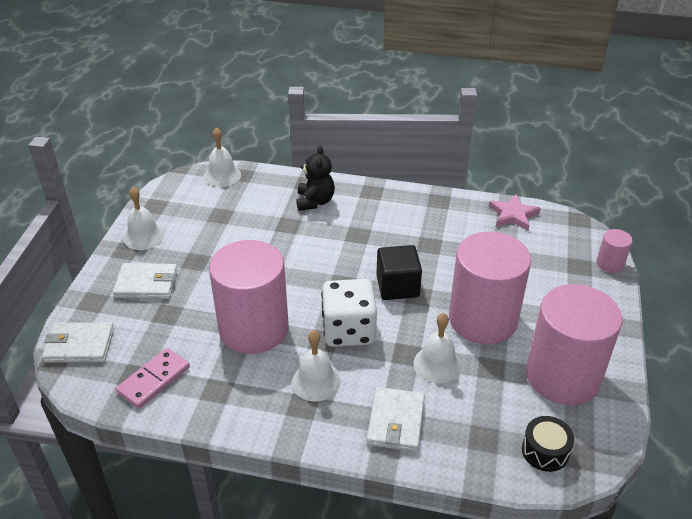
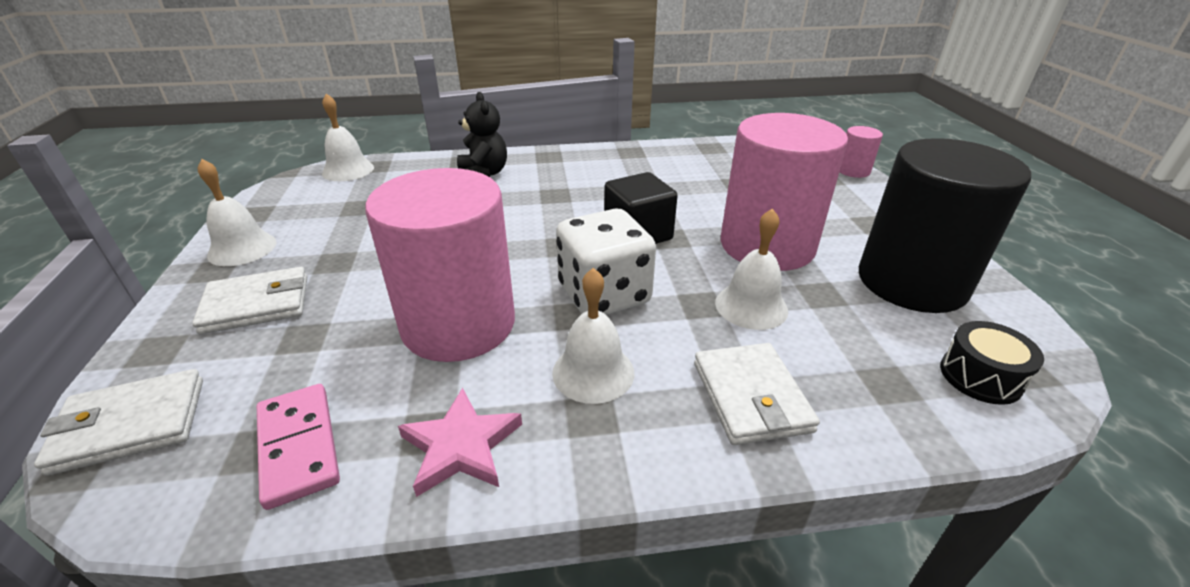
camera: 20 degrees left, 5 degrees down
(154, 380) = (299, 446): pink domino -> pink domino turned 45 degrees counterclockwise
(513, 215) = (720, 150): pink star -> pink star (461, 446)
(562, 376) = (911, 282): pink cylinder -> black cylinder

